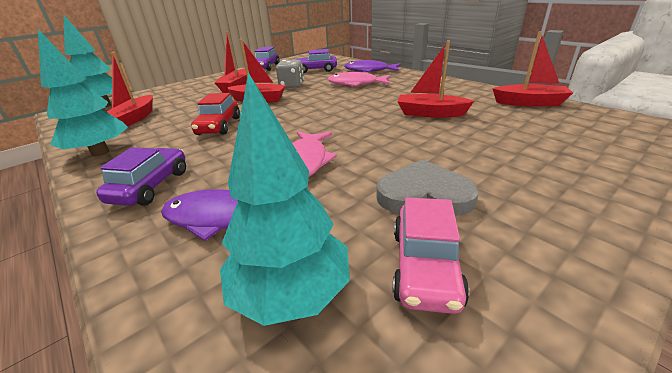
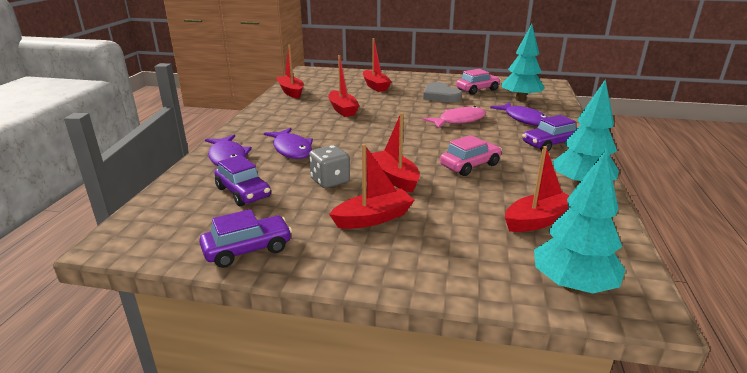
camera: 130 degrees left, 5 degrees down
(219, 126) = (470, 165): red car -> pink car
(356, 84) = (291, 149): pink fish -> purple fish
(532, 156) = (375, 86): none -> red boat

